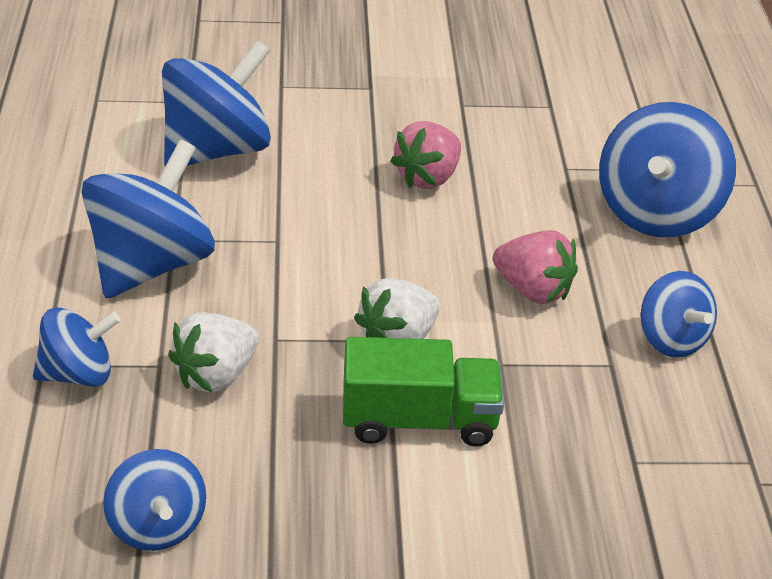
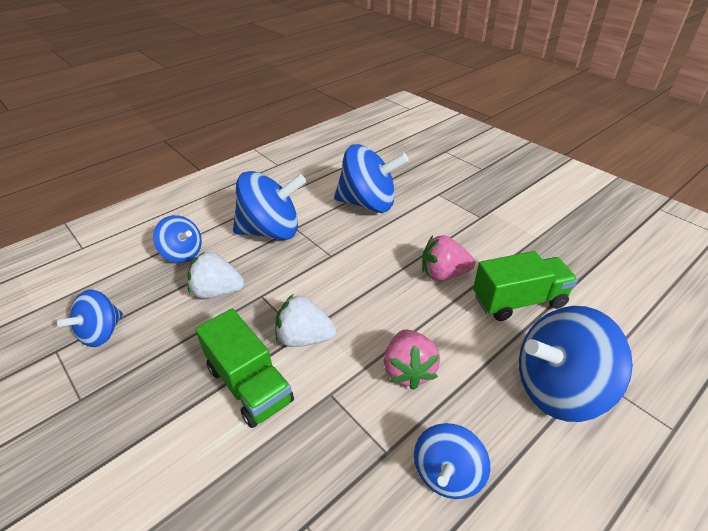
camera: 55 degrees right, 0 degrees up
(530, 157) = (518, 301): none -> green truck

